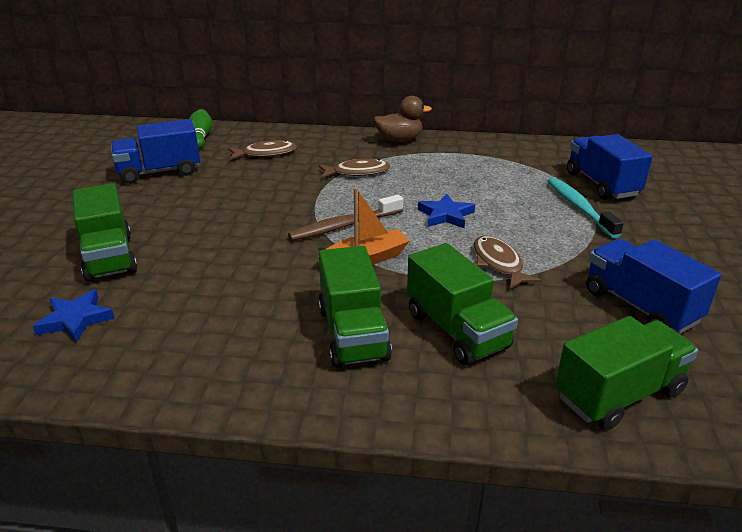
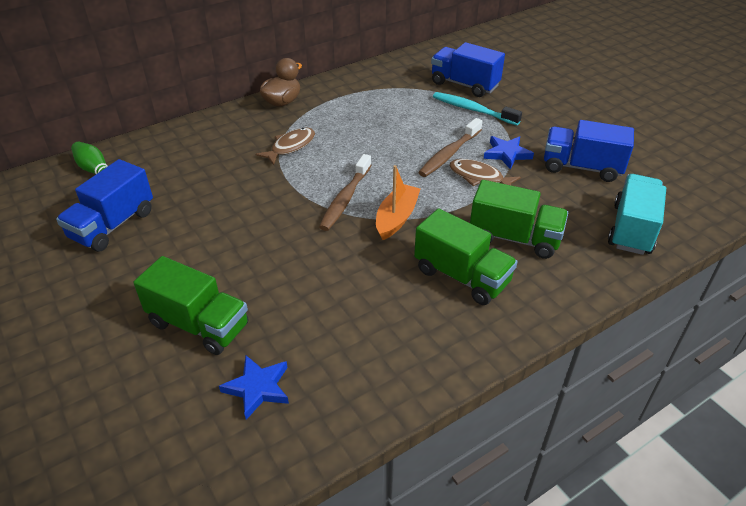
camera: 40 degrees left, 10 degrees up
(266, 153) = (187, 162): brown fish -> none
(446, 215) = (401, 155): blue star -> blue star (507, 154)
(495, 232) = (449, 154): none -> brown toothbrush
(618, 394) = (631, 229): green truck -> turquoise truck

